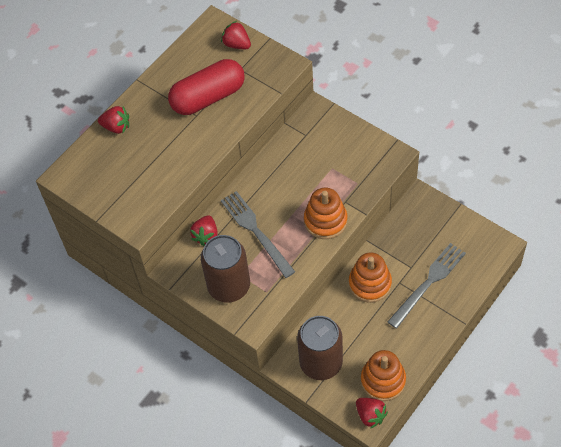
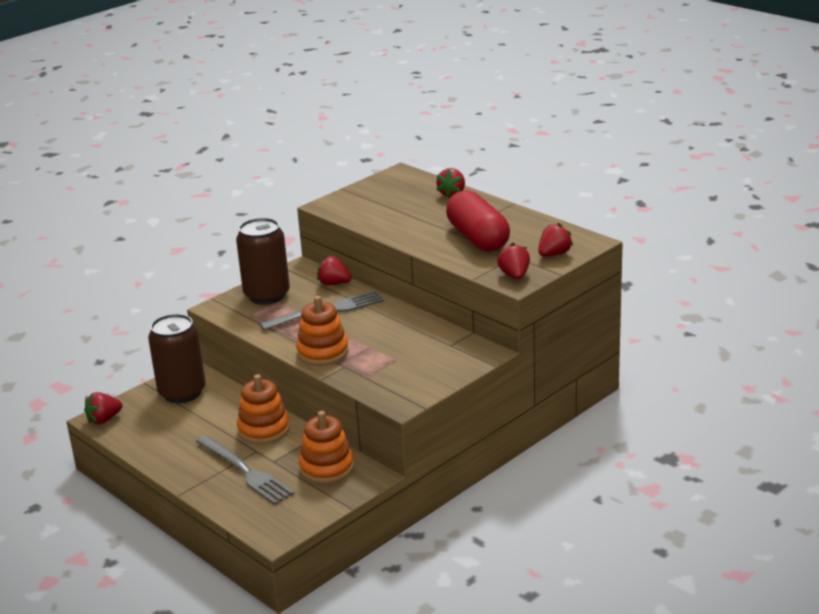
camera: 95 degrees right, 30 degrees down
(274, 66) = (514, 276): none -> red strawberry
(383, 380) = (139, 430): orange stacking toy -> orange stacking toy (326, 468)

